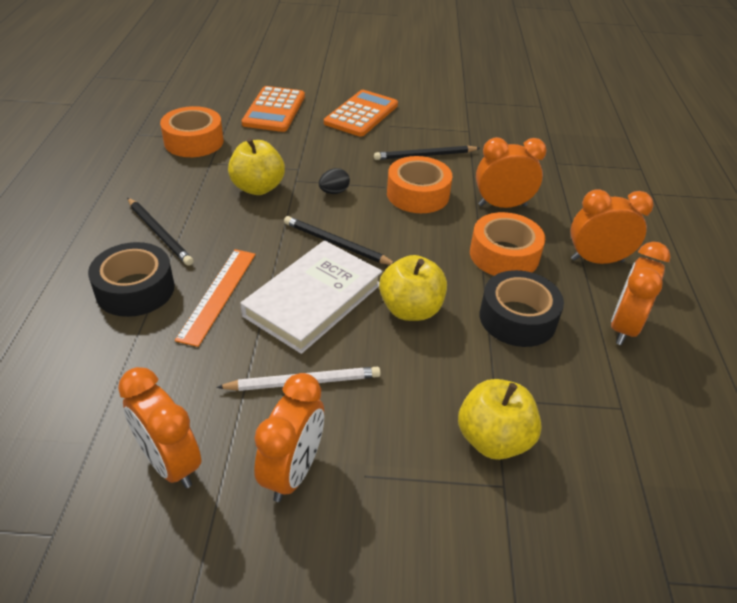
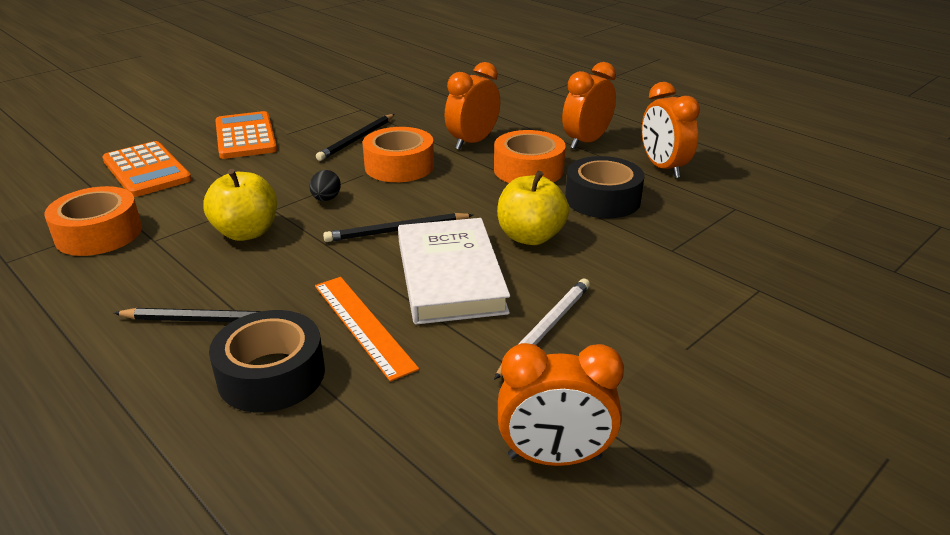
camera: 45 degrees left, 10 degrees down
(293, 472) = (644, 384): orange clock -> none
(493, 439) = (711, 271): yellow apple -> none

